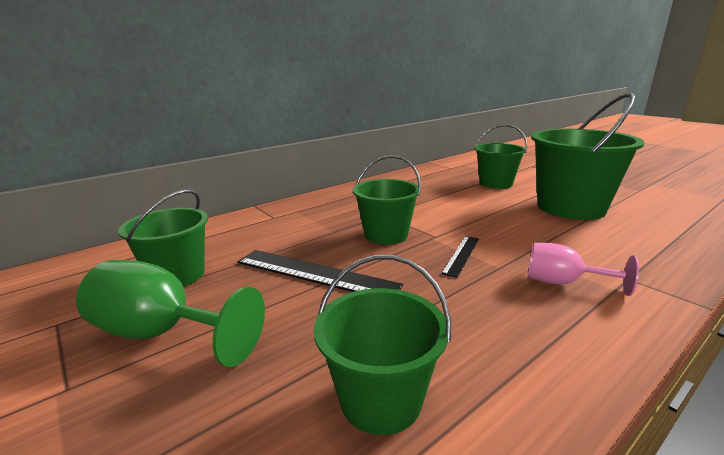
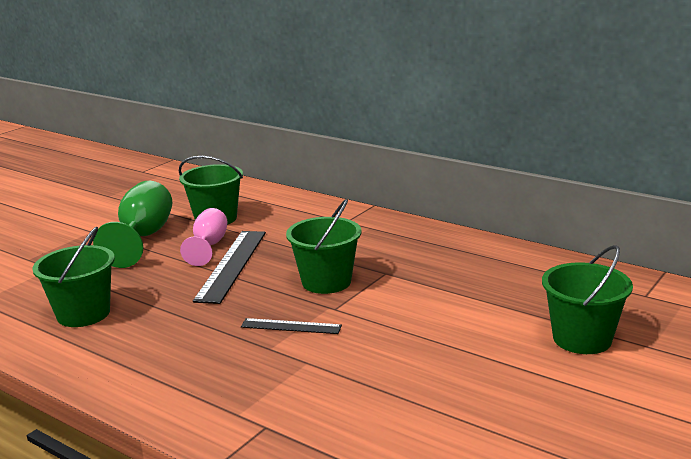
camera: 75 degrees right, 0 degrees up
(563, 283) = (244, 384): pink goblet -> pink goblet (209, 246)
(570, 208) = (498, 405): green bucket -> none

